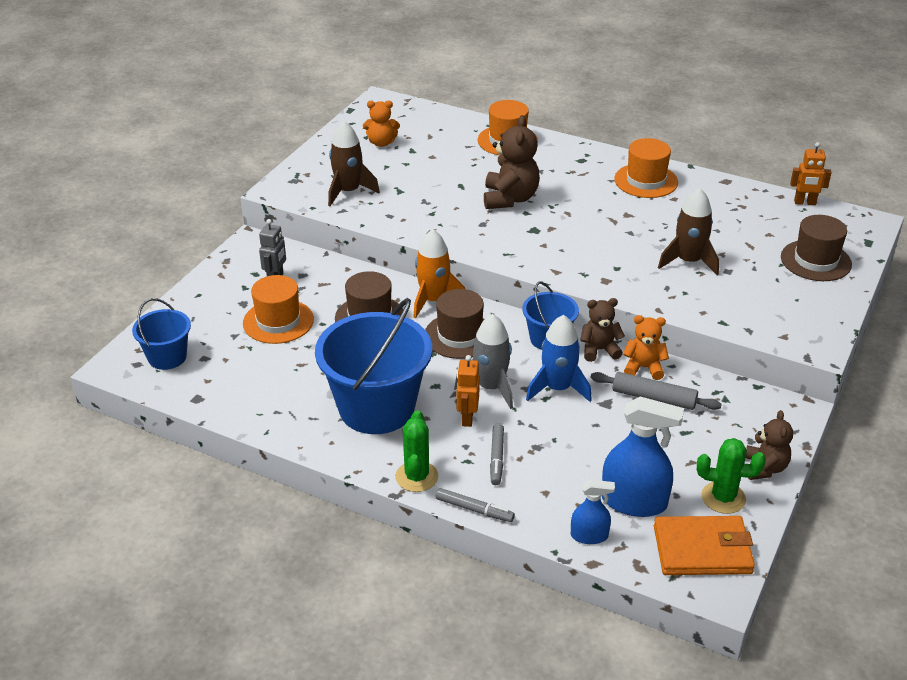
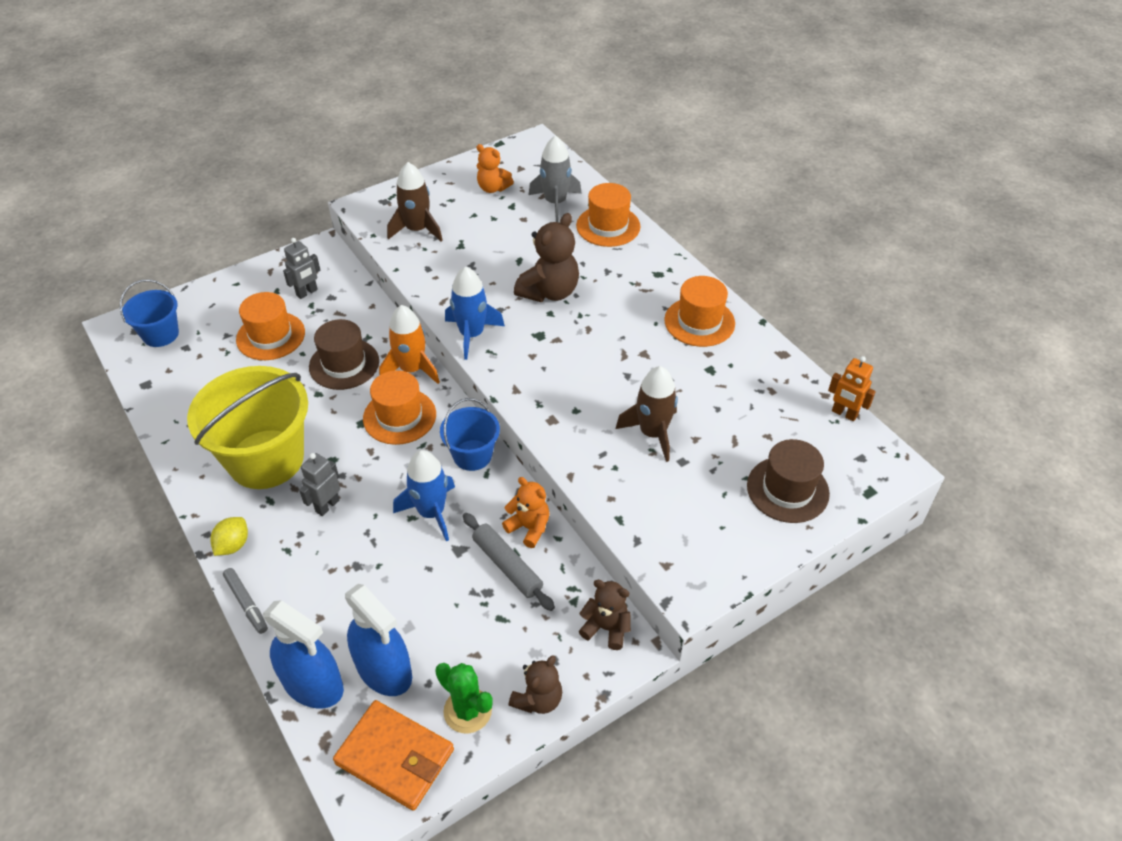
camera: 30 degrees right, 10 degrees up
(376, 408) = (266, 459): blue bucket -> yellow bucket
(416, 477) = (233, 545): green cactus -> yellow lemon
(459, 336) = (399, 416): brown hat -> orange hat
(467, 418) = (327, 506): orange robot -> grey robot
(479, 248) = (471, 334): none -> blue rocket
(490, 387) = (375, 483): grey rocket -> grey rocket (555, 203)
(497, 458) = (313, 560): grey marker -> none
(589, 536) = (313, 684): blue spray bottle -> blue spray bottle, size x1.81
(599, 350) = (506, 488): brown teddy bear -> brown teddy bear (606, 628)

